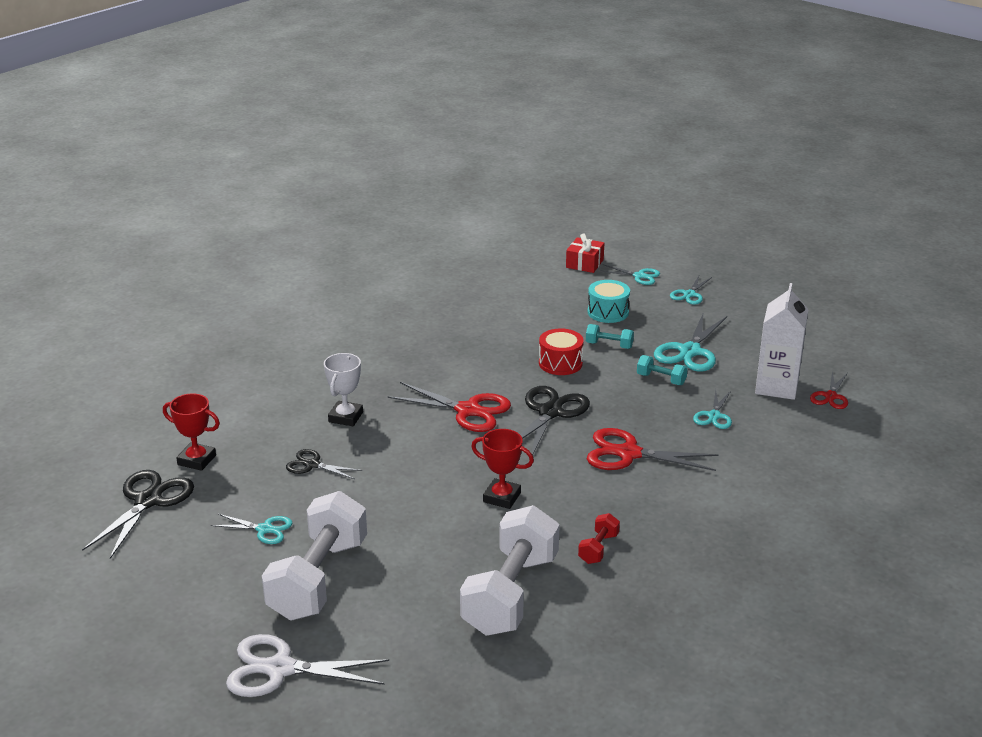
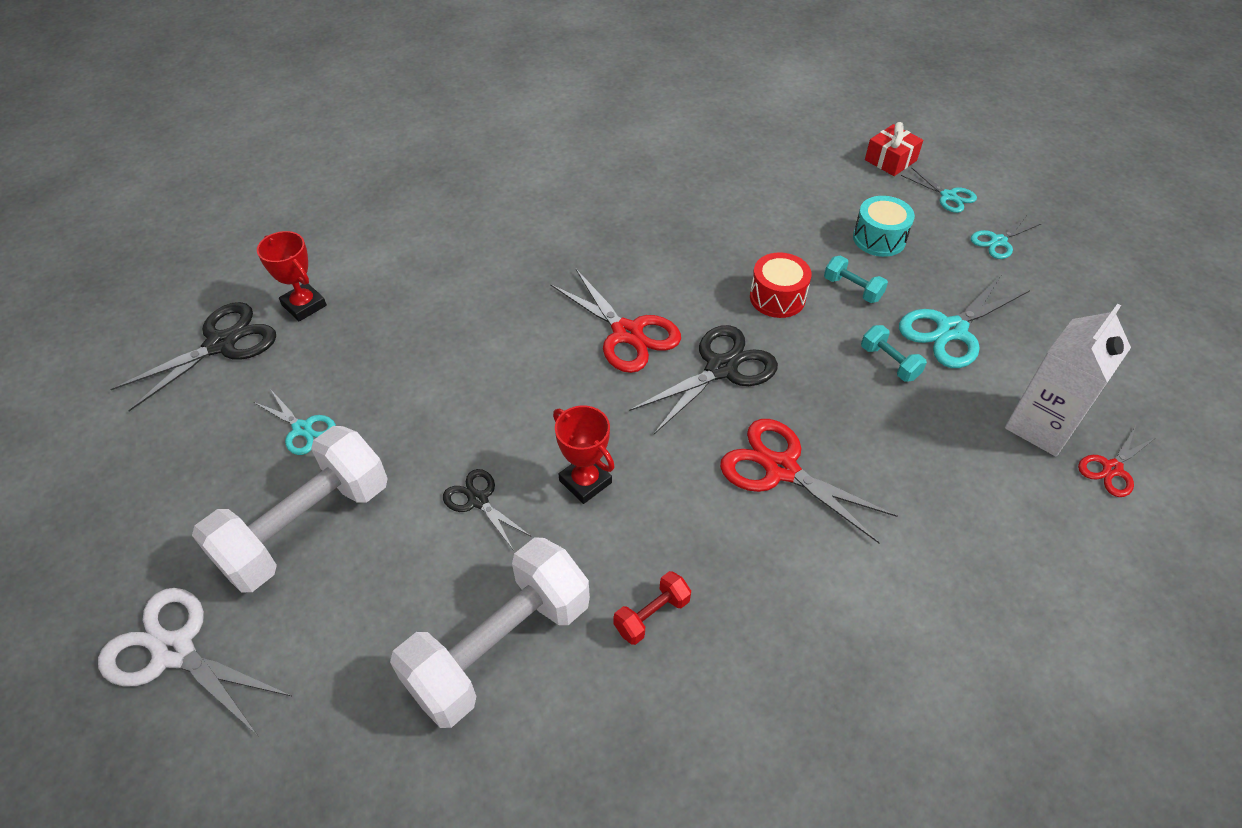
camera: 25 degrees right, 20 degrees up
(312, 465) = (411, 354): black scissors -> black scissors (478, 500)
(345, 417) = (490, 298): white trophy -> none
(714, 416) = (928, 446): turquoise scissors -> none

